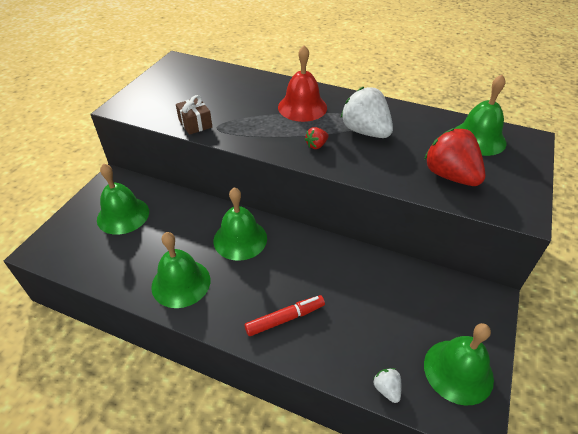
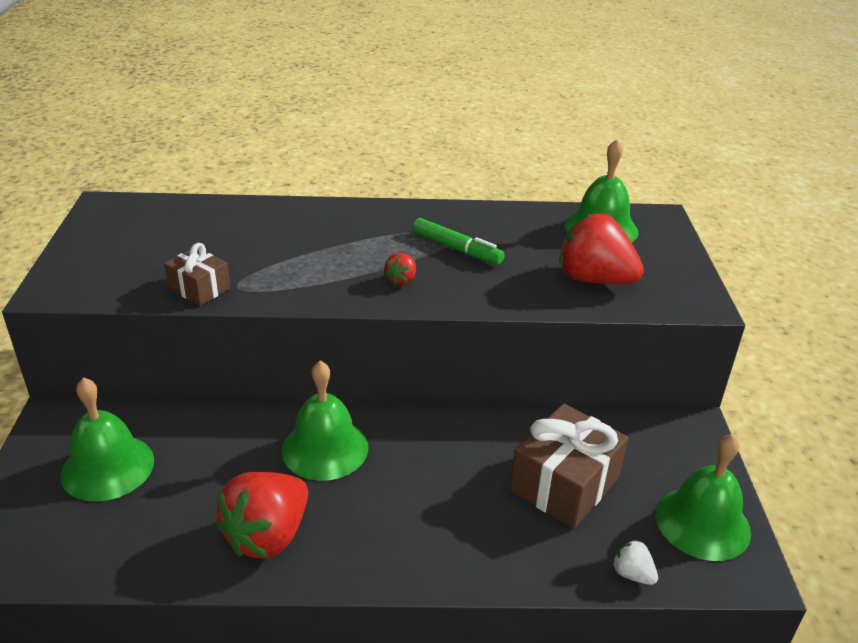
camera: 25 degrees left, 10 degrees down
(181, 283) = (268, 536): green bell -> red strawberry
(285, 319) = (453, 534): red marker -> none
(302, 107) = (349, 234): red bell -> none
(365, 132) = (457, 249): white strawberry -> green marker
(374, 310) = (564, 484): none -> brown gift

